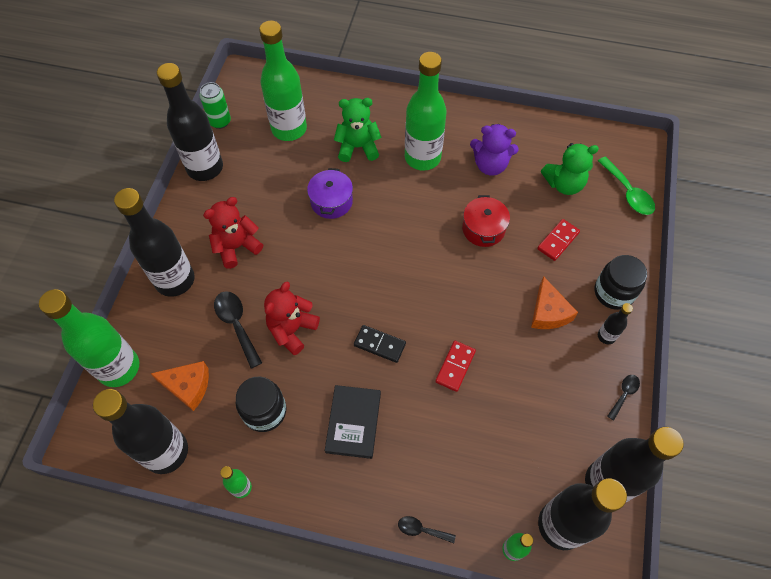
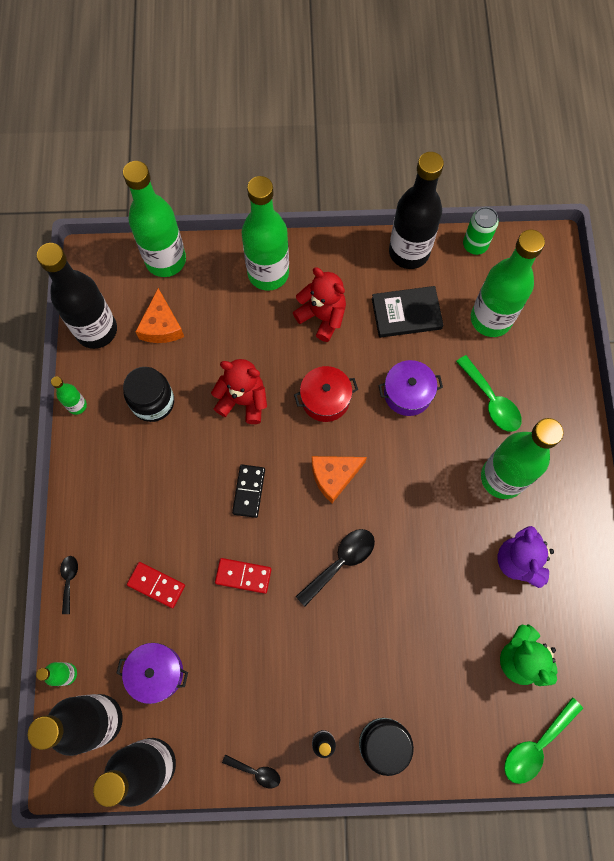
camera: 75 degrees right, 10 degrees up
(175, 280) = (268, 273): black bottle -> green bottle
(236, 325) = (235, 347): black spoon -> black spoon (341, 562)
(353, 422) = (160, 488): black book -> black book (406, 313)
(358, 147) = (491, 401): green teddy bear -> green spoon
(483, 229) = (424, 571): red pot -> red pot (325, 399)
(527, 462) = (156, 673): none -> purple pot
(548, 312) = (335, 668): orange cheese -> orange cheese (334, 476)
(558, 241) = (435, 664): red domino -> red domino (156, 585)

